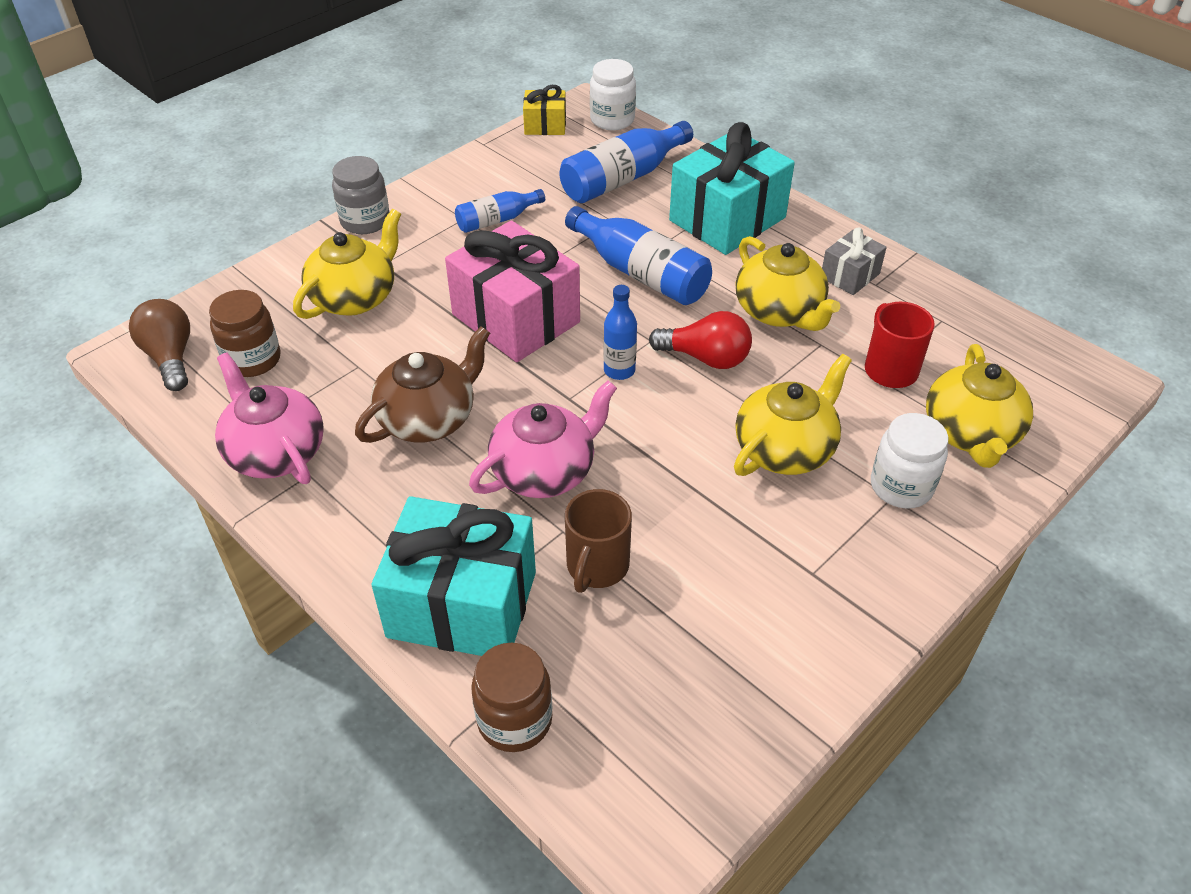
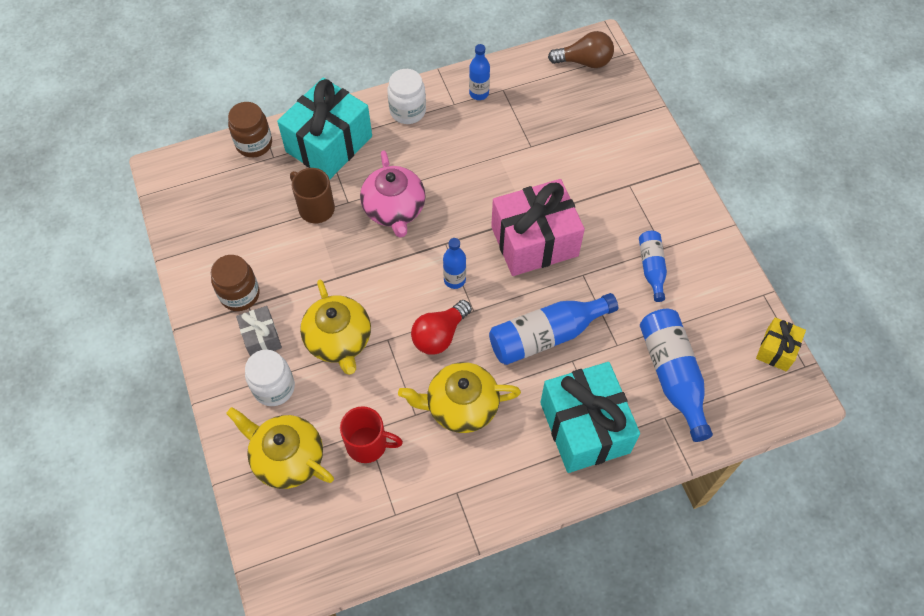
camera: 115 degrees right, 15 degrees up
(253, 360) = (562, 98): brown jar -> brown jar (240, 294)
(275, 452) = (479, 93): pink teapot -> blue bottle
(355, 297) = (599, 161): yellow teapot -> none
(365, 221) = (684, 188): grey jar -> none
(429, 418) = (467, 168): brown teapot -> none
(612, 120) = (767, 406): white jar -> white jar (407, 111)
(850, 276) = (475, 479): grey gift -> grey gift (261, 338)

